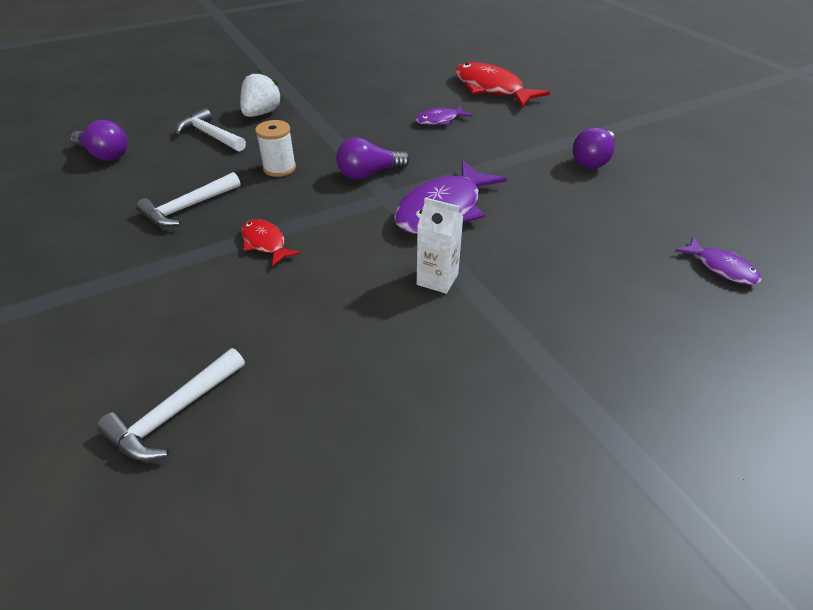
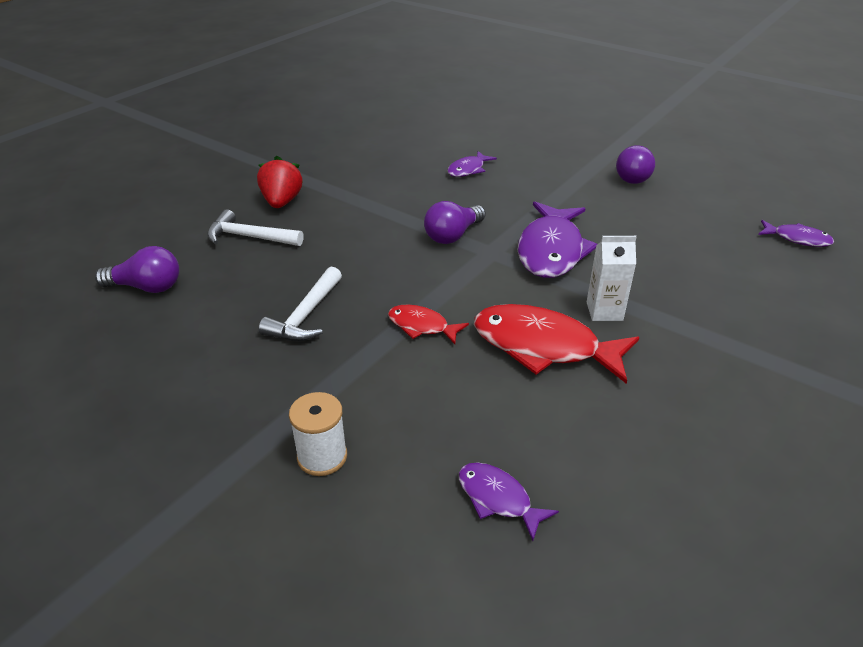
camera: 25 degrees left, 5 degrees down
(175, 413) = (498, 499): white hammer -> purple fish
(261, 113) = (282, 202): white strawberry -> red strawberry
(279, 168) = (360, 252): white spool -> white spool (322, 456)
(491, 89) = (486, 129): red fish -> red fish (543, 346)

